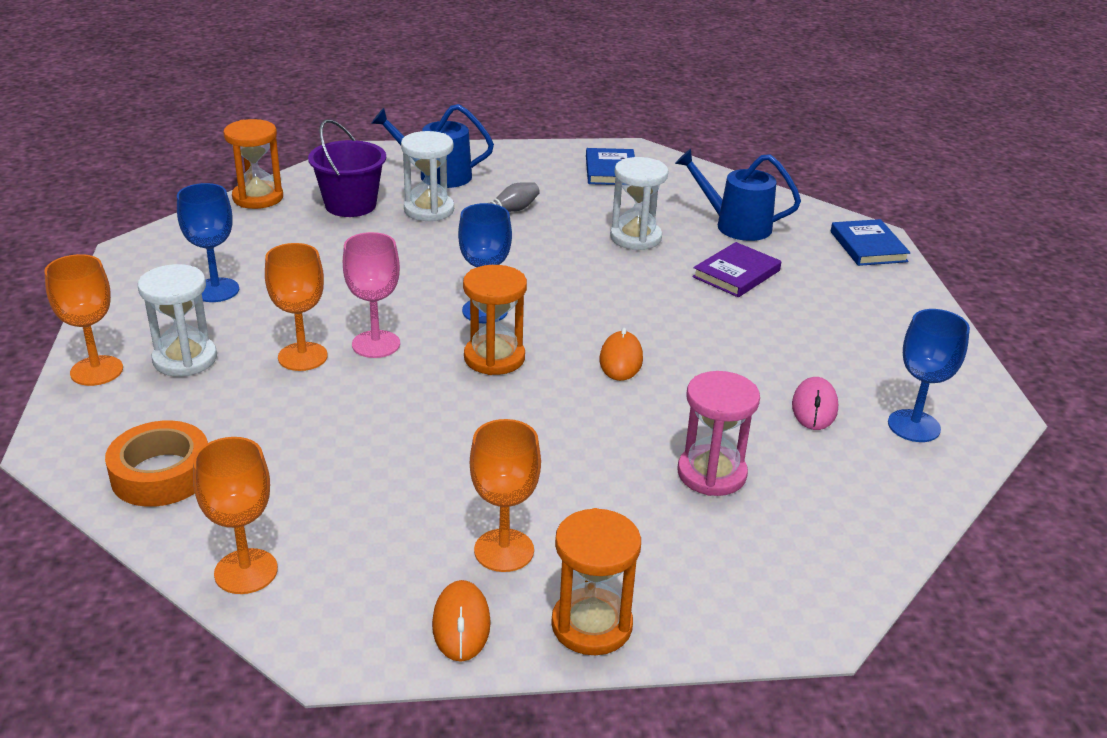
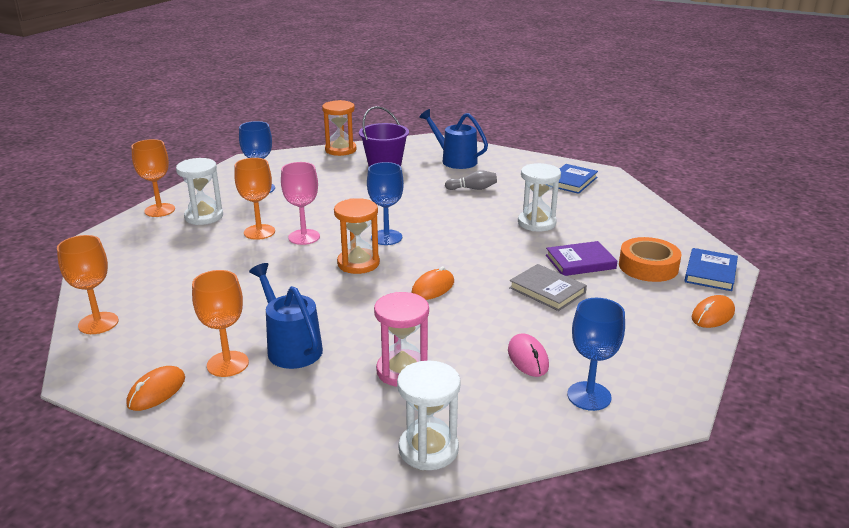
camera: 35 degrees right, 5 degrees down
(161, 474) = (124, 265): orange tape -> orange tape (648, 266)
(429, 210) = (425, 177): white hourglass -> white hourglass (428, 449)
(591, 625) = (219, 423): orange hourglass -> none
(735, 225) = (619, 233): blue watering can -> blue watering can (290, 347)
(743, 320) = (547, 290): none -> grey book
(814, 407) = (528, 358): pink mouse -> pink mouse turned 60 degrees counterclockwise
(920, 295) = (713, 315): none -> orange mouse

